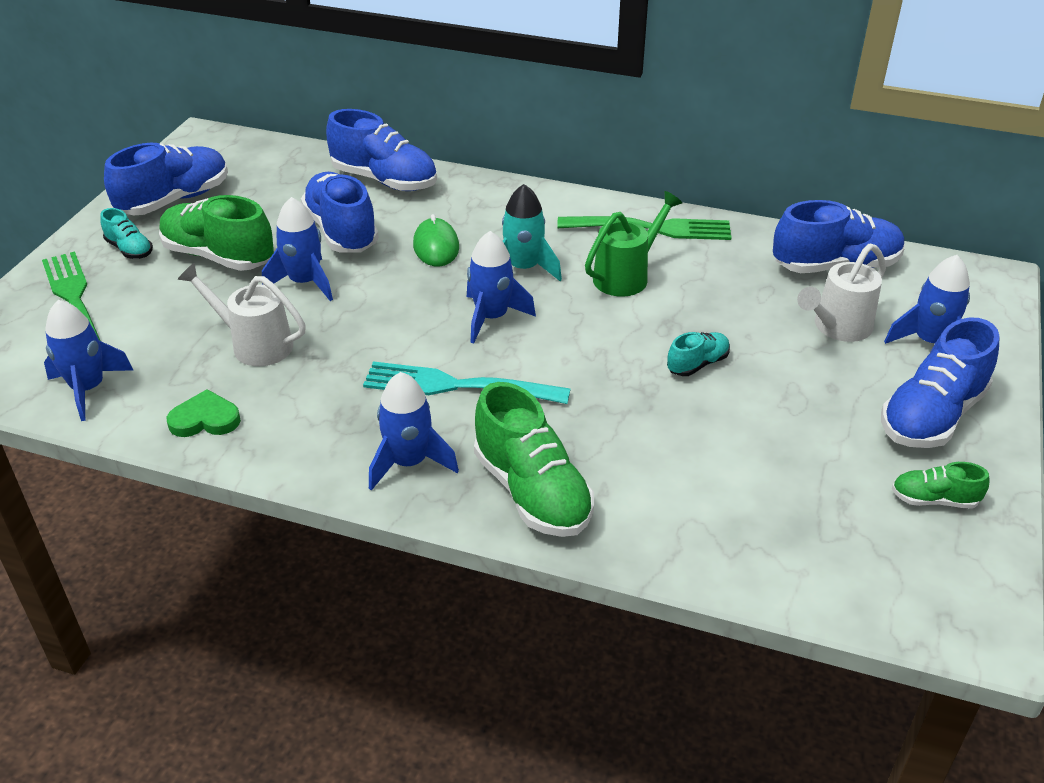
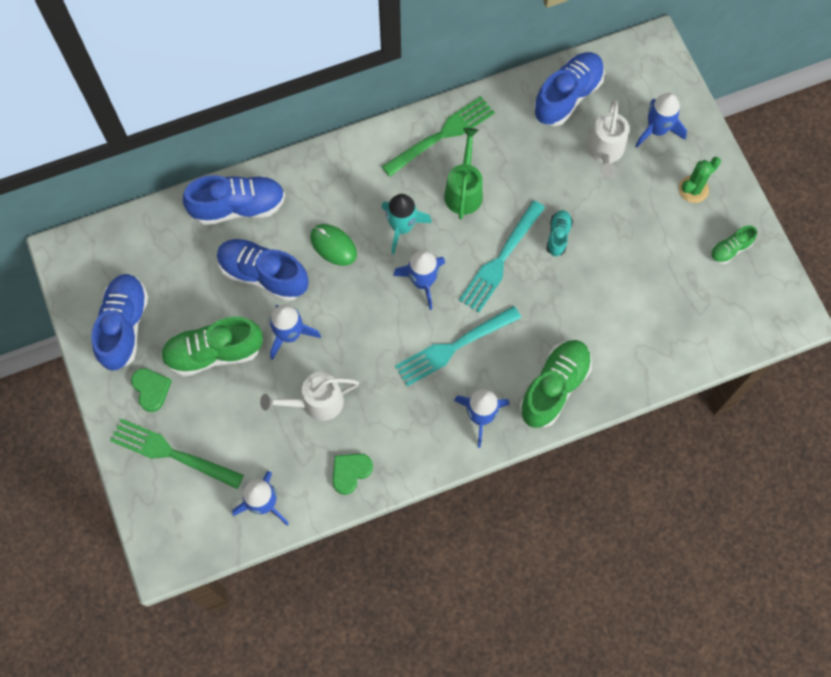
camera: 40 degrees left, 30 degrees up
(129, 249) = (151, 389): turquoise shoe -> green heart
(532, 492) = (554, 387): green shoe -> green shoe turned 75 degrees counterclockwise
(603, 347) = (501, 259): none -> turquoise fork
(931, 416) = (693, 189): blue shoe -> green cactus

